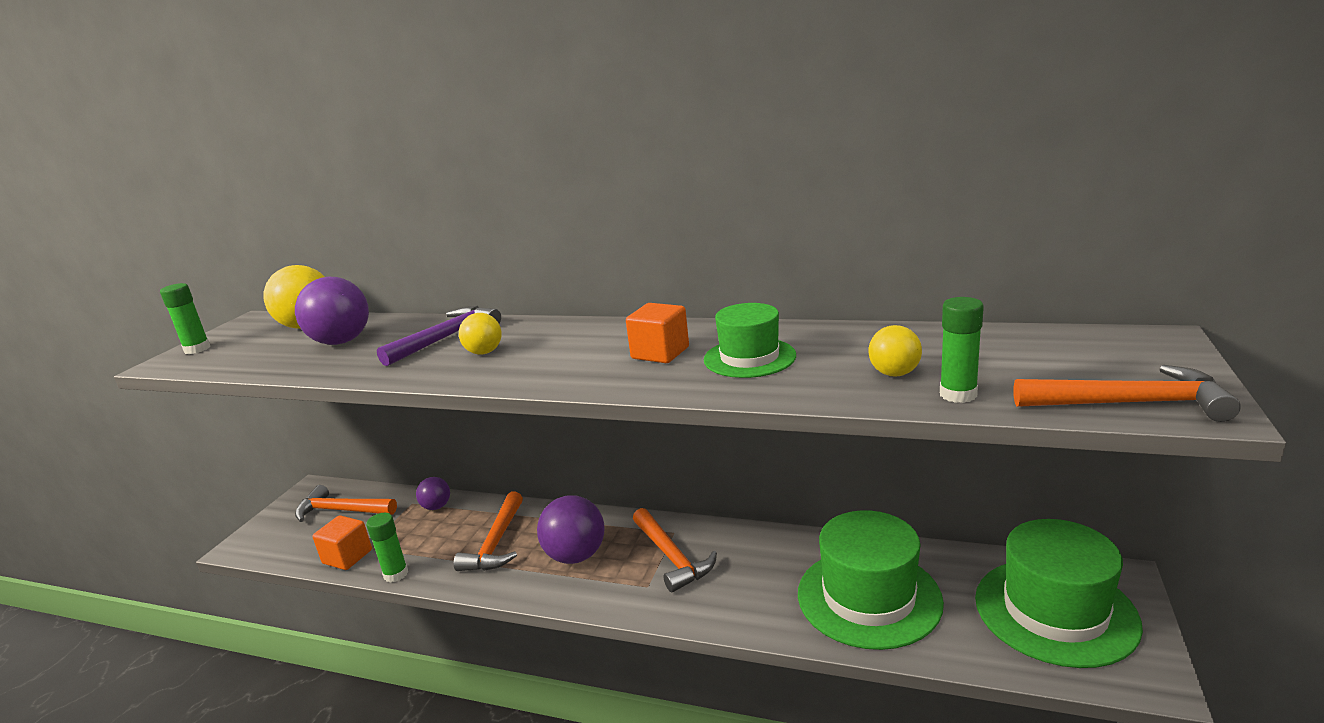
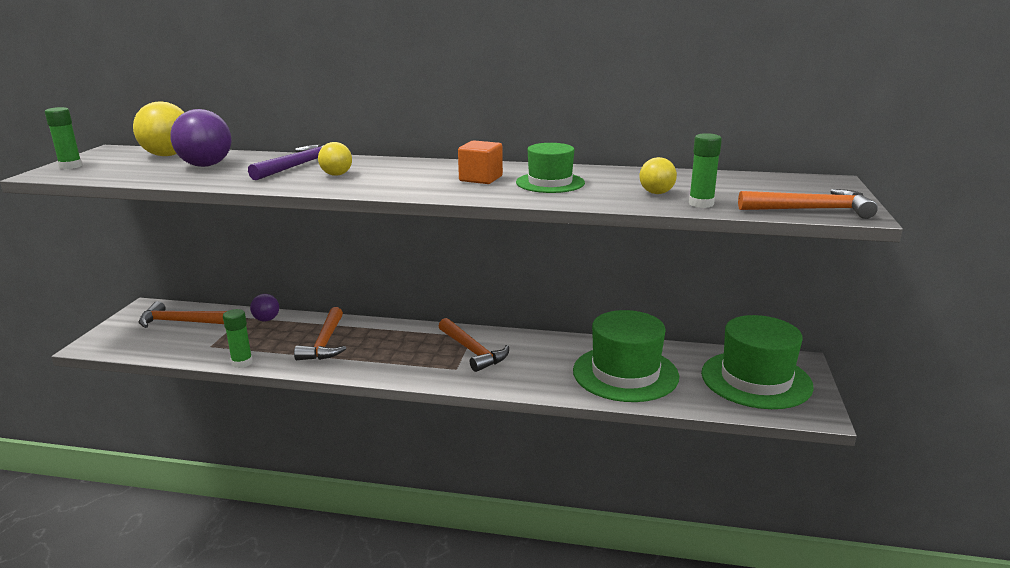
camera: 10 degrees left, 0 degrees up
(347, 557) = (195, 352): orange cube -> none
(576, 556) = (394, 351): purple ball -> none

